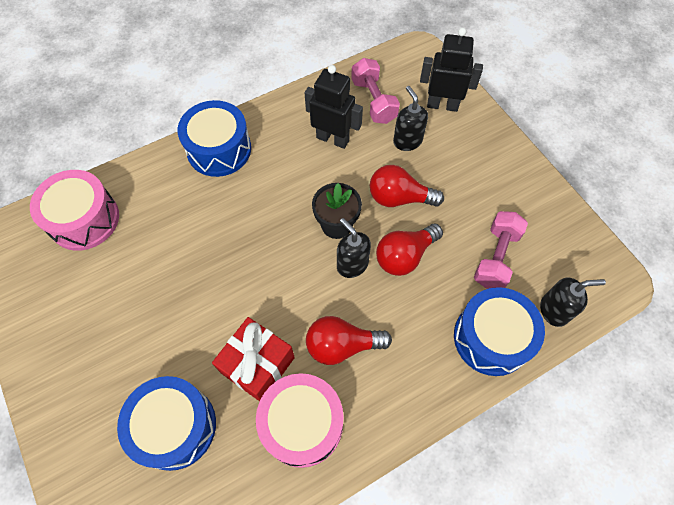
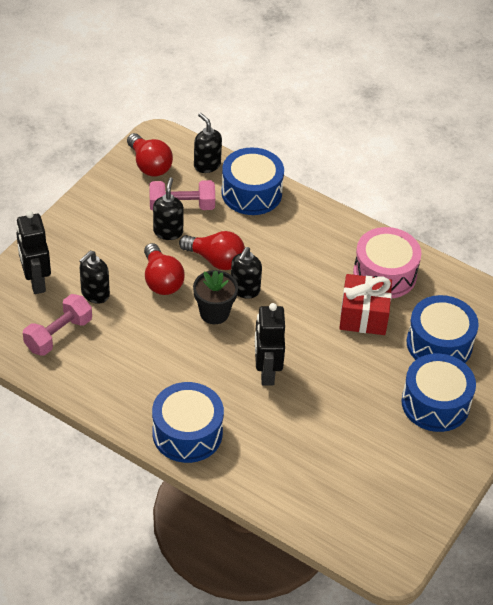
camera: 120 degrees left, 15 degrees down
(84, 219) = (327, 501): pink drum -> none
(109, 374) = (435, 403): none -> blue drum
(333, 139) = (123, 349): black robot -> black robot (266, 372)
(342, 345) = (315, 272): red light bulb -> red light bulb (149, 165)
(463, 229) = (168, 232): none -> black soap dispenser

